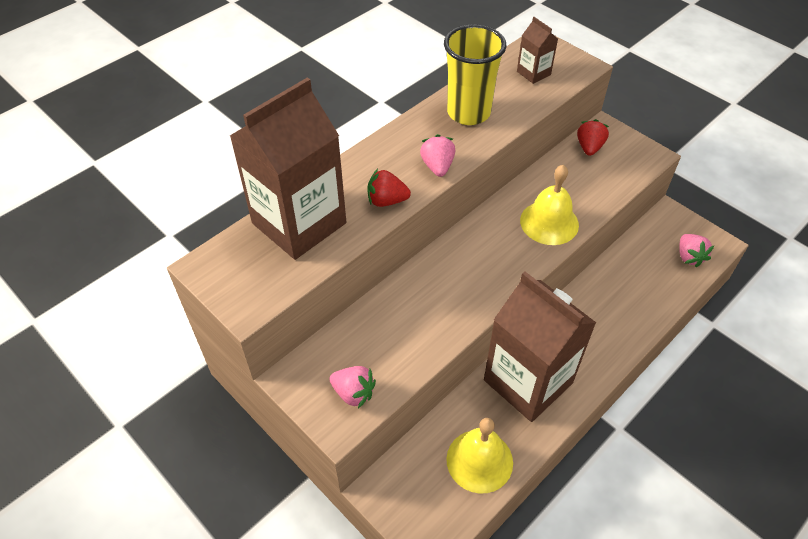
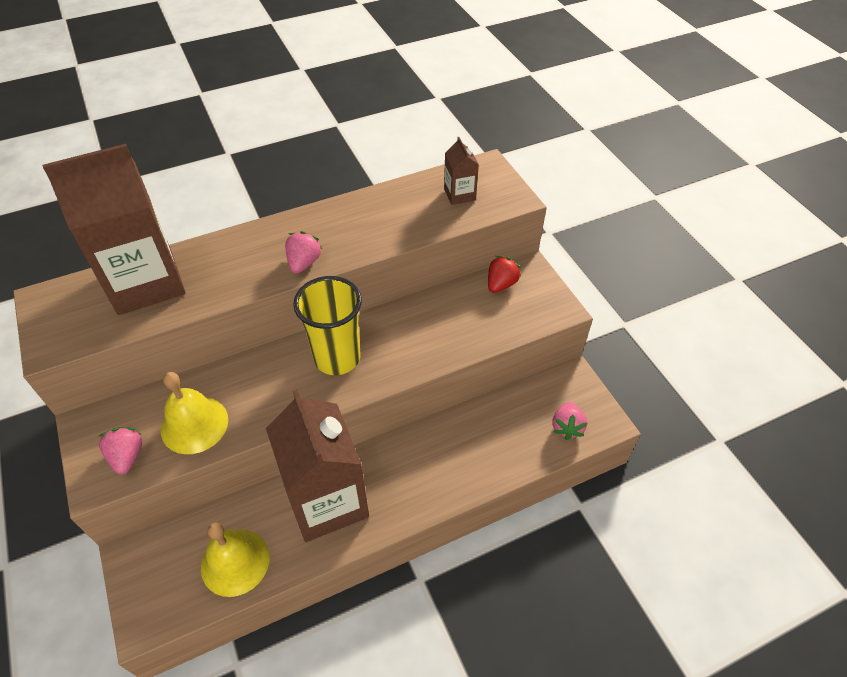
camera: 20 degrees right, 0 degrees up
(353, 393) = (127, 456): pink strawberry -> pink strawberry turned 150 degrees counterclockwise
(386, 201) = (235, 283): red strawberry -> none
(468, 113) = (369, 218): yellow cup -> yellow cup (337, 358)
(549, 222) = (412, 349): yellow bell -> yellow bell (194, 424)

